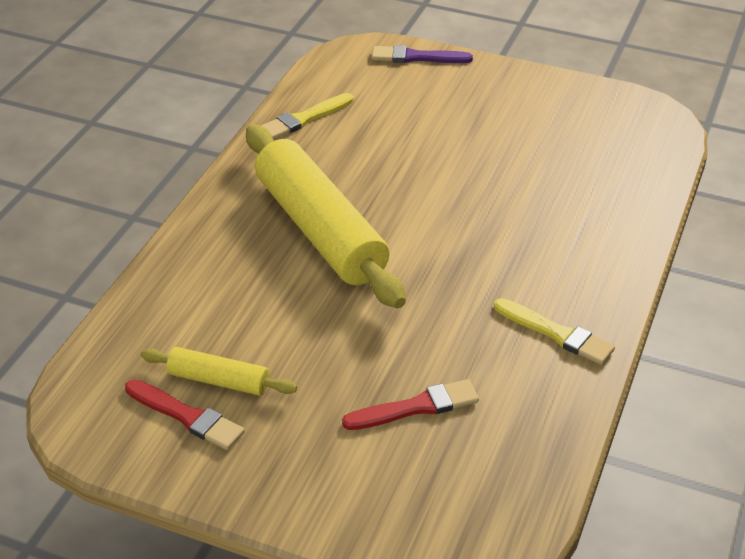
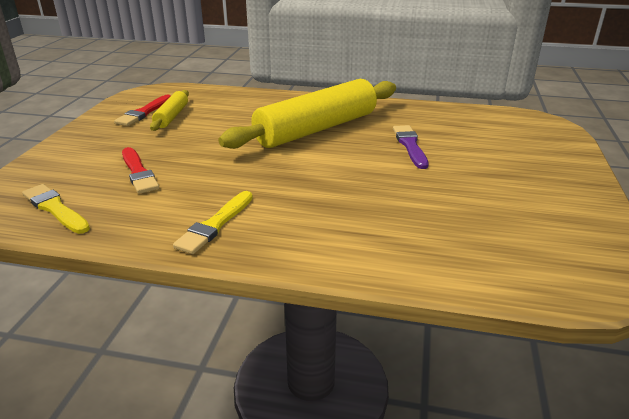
camera: 80 degrees right, 10 degrees down
(304, 119) = (439, 114): yellow brush -> yellow brush (55, 208)
(416, 57) = (563, 144): purple brush -> purple brush (410, 145)

